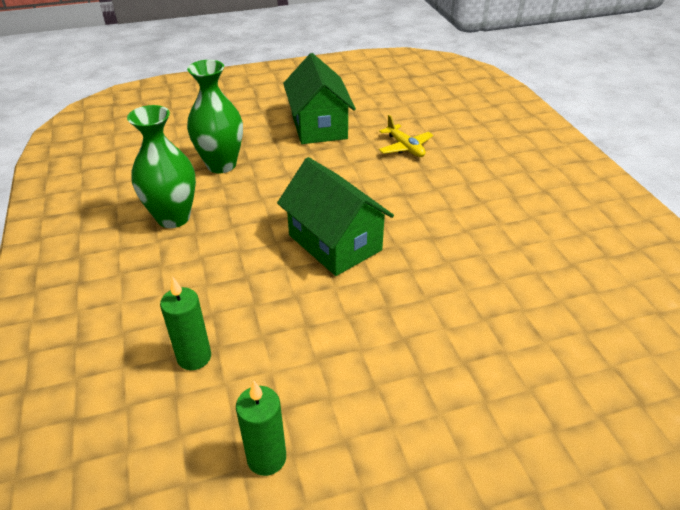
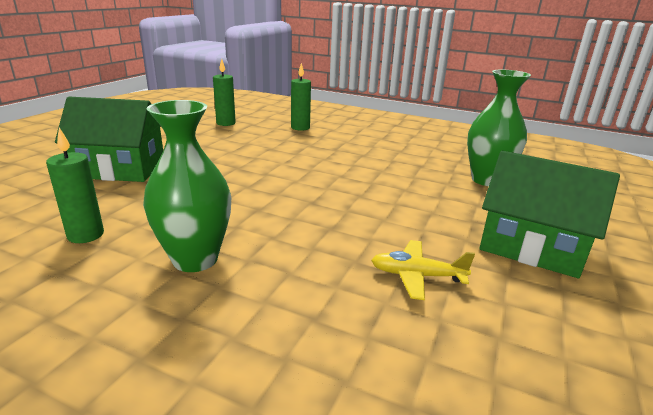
camera: 130 degrees right, 15 degrees down
(173, 217) = (427, 150): green vase -> green vase (195, 259)
(334, 243) = (320, 177): green house -> green house (121, 169)
(583, 282) = (86, 235): none -> green candle

